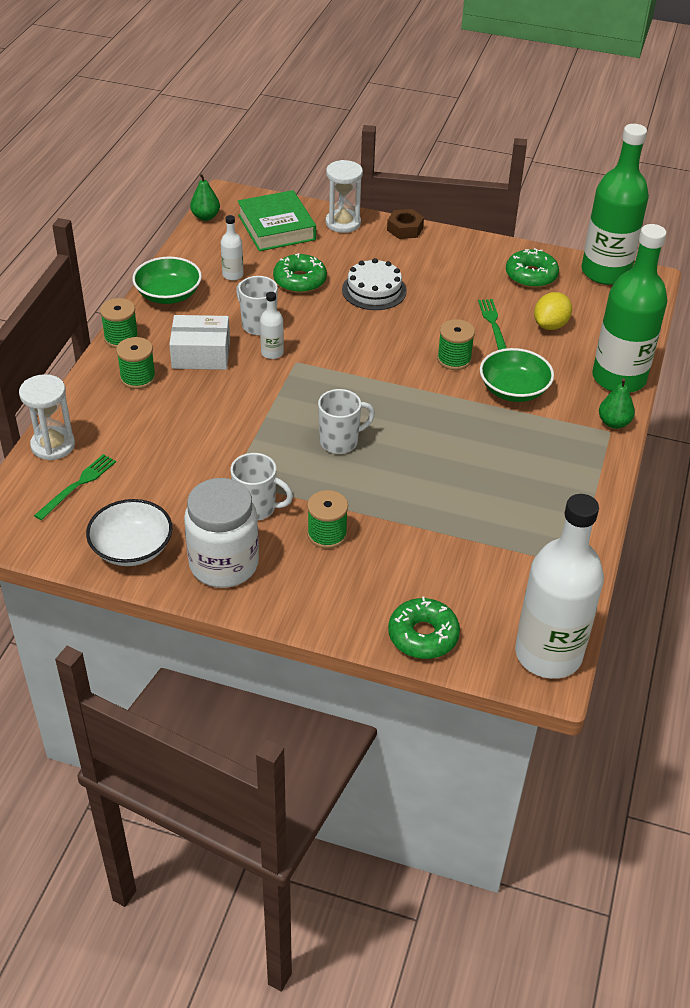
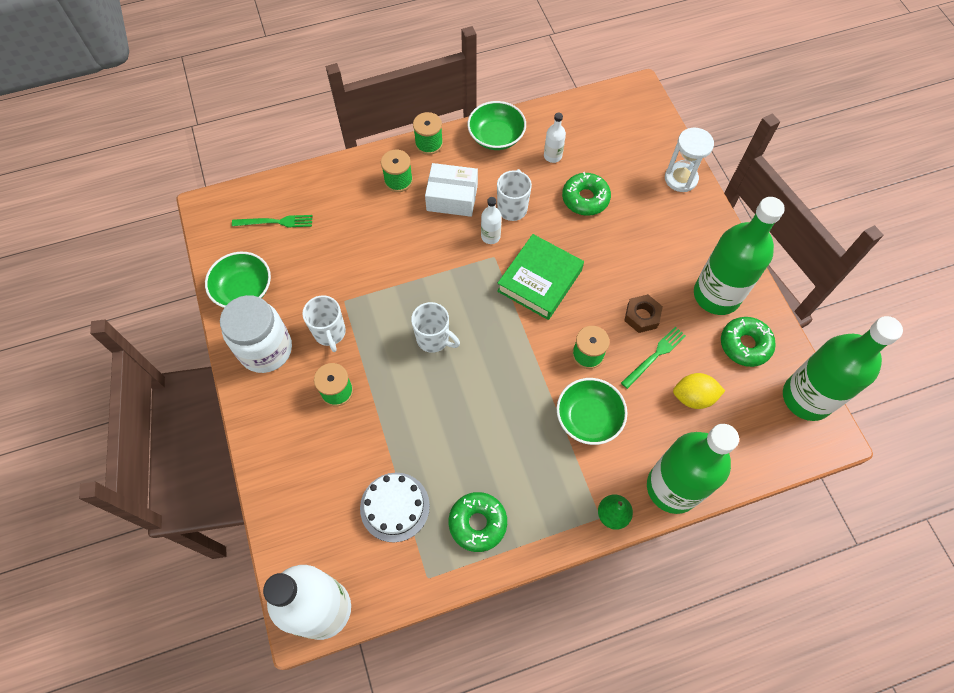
camera: 55 degrees right, 20 degrees up
(53, 445) = (300, 183): white hourglass -> none
(132, 548) = (243, 289): white bowl -> green bowl
(201, 354) = (452, 197): white box -> white box turned 45 degrees counterclockwise
(205, 217) = (601, 95): green pear -> none
(276, 227) = (632, 143): green book -> green book (539, 280)
(374, 290) = (619, 251): white cake -> white cake (395, 507)
(405, 229) = (715, 222): brown nut -> brown nut (642, 316)
(423, 635) = (285, 512): green donut -> green donut (477, 523)
(472, 265) = (716, 295): none -> green bottle

